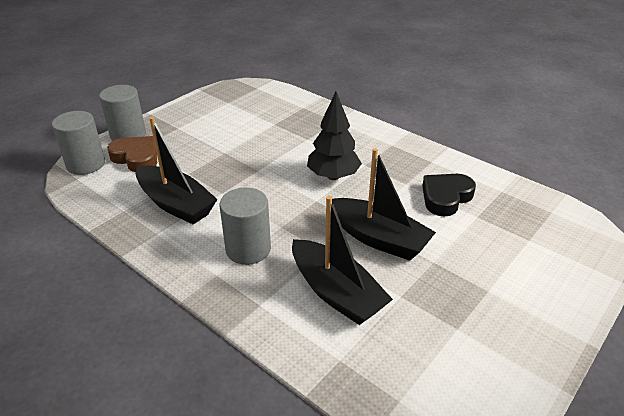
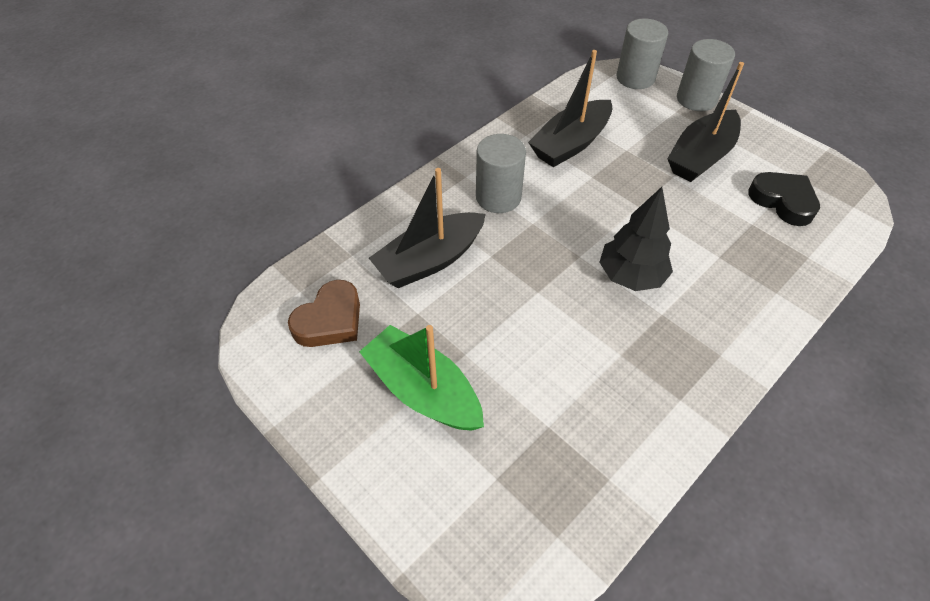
camera: 95 degrees right, 15 degrees up
(136, 158) = (651, 110): brown heart -> brown heart (330, 320)
(379, 238) = (508, 307): black boat -> black boat (700, 156)
(445, 197) = (589, 396): black heart -> black heart (783, 201)
(478, 284) = (423, 390): none -> green boat

